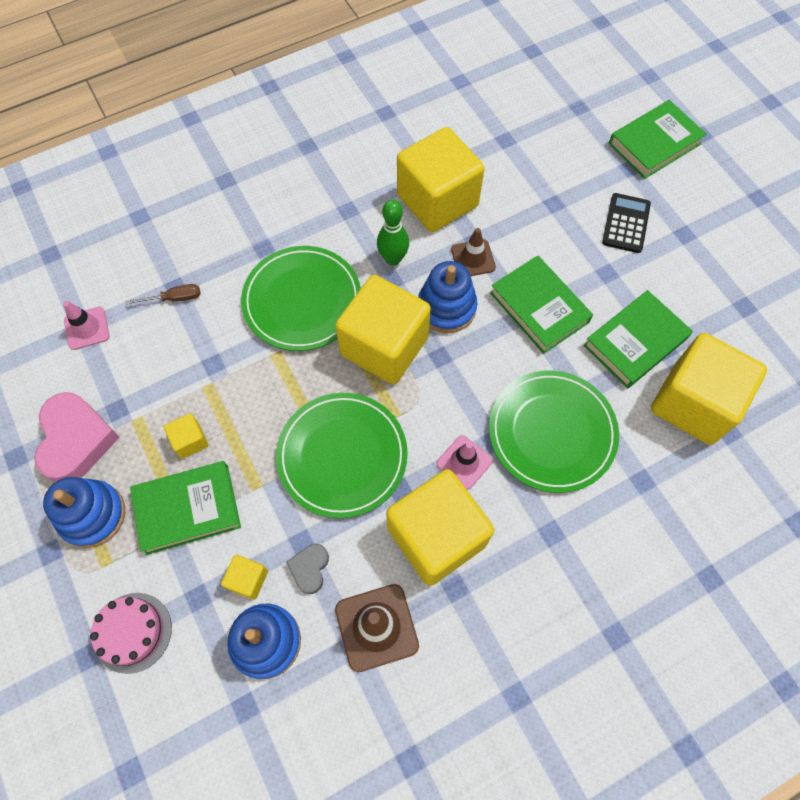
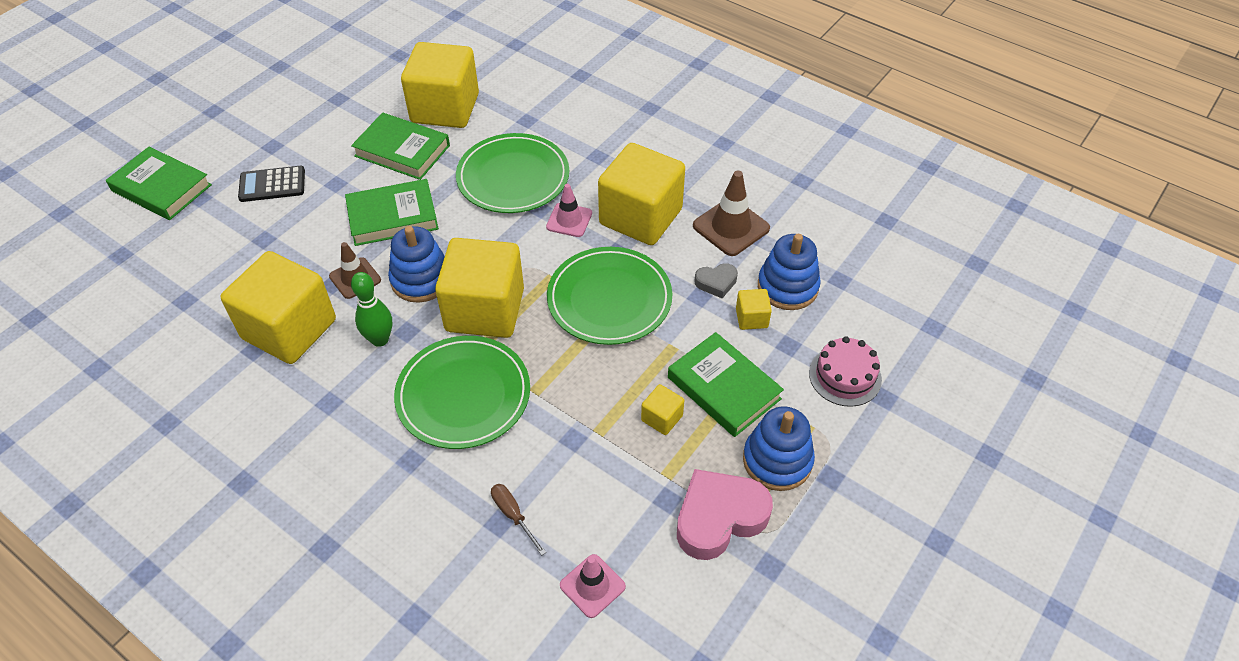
camera: 115 degrees left, 15 degrees down
(539, 307) = (393, 217): green book -> green book turned 45 degrees clockwise

